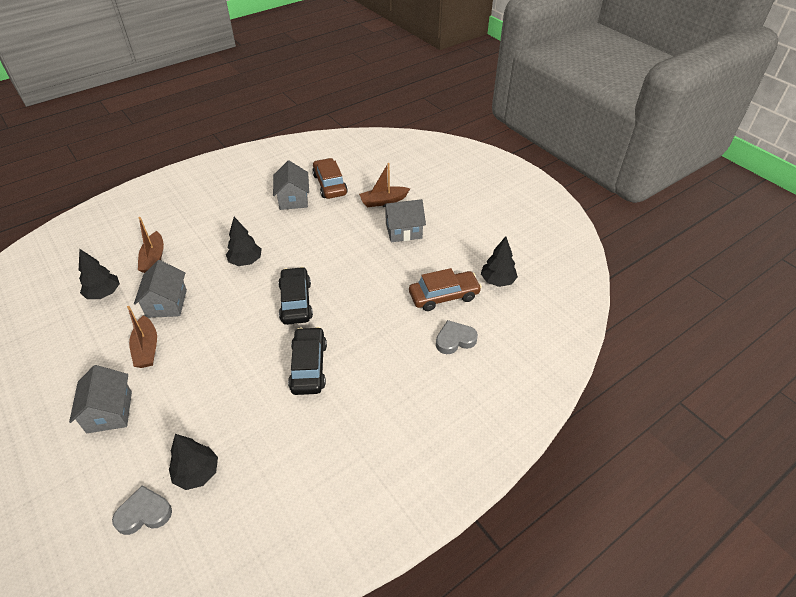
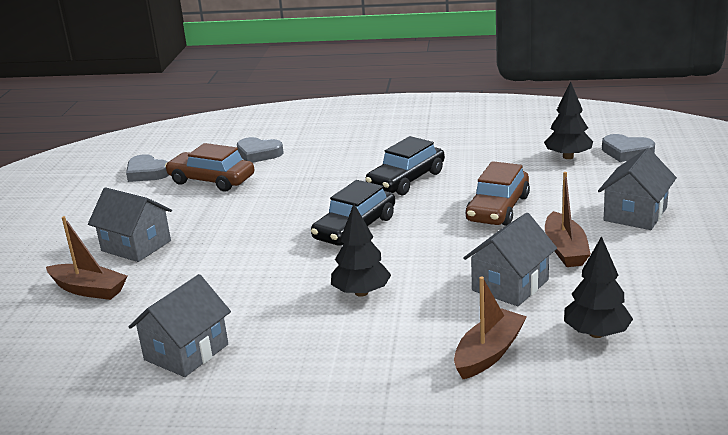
camera: 135 degrees left, 20 degrees down
(147, 348) = (565, 249): brown boat -> brown boat turned 150 degrees clockwise
(330, 184) = (103, 350): brown car -> brown car (498, 209)
(497, 281) = (147, 173): black tree -> grey heart

